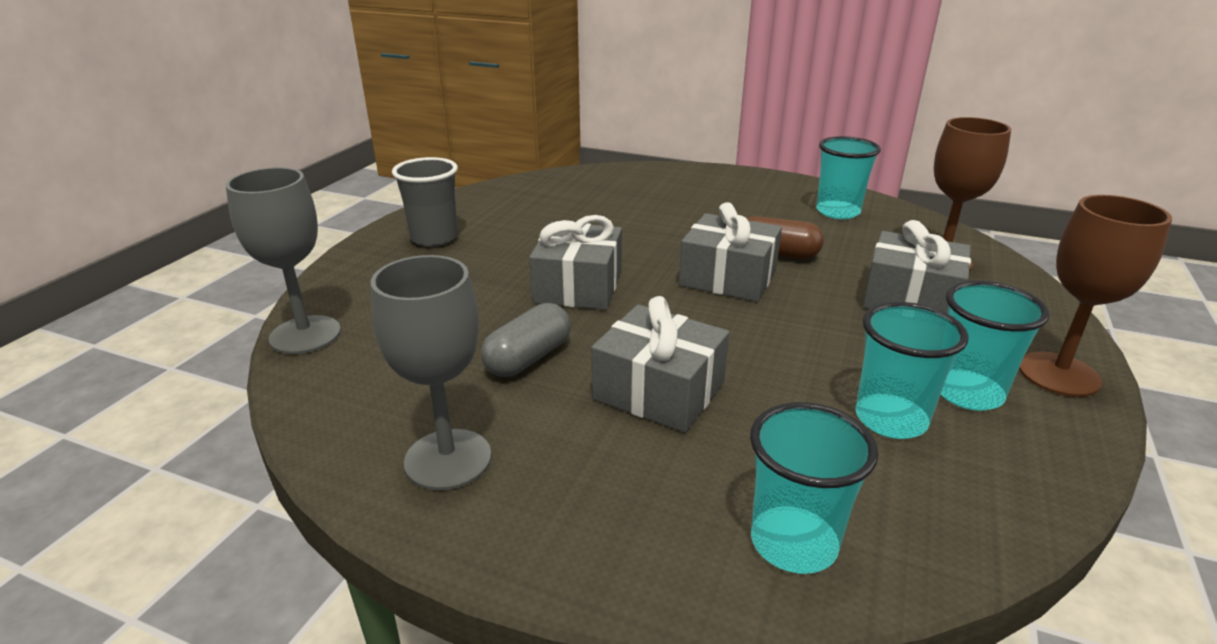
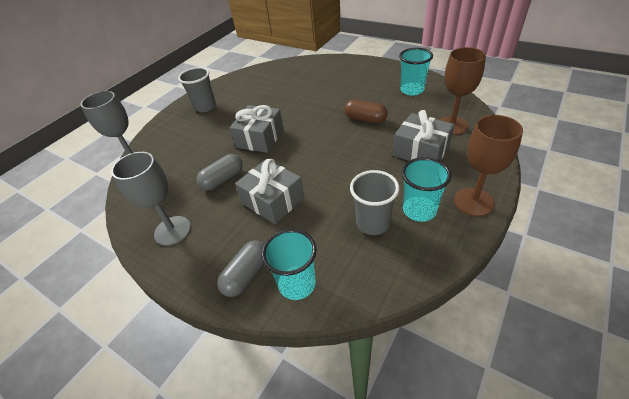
camera: 15 degrees right, 15 degrees up
(668, 534) = (246, 275): none -> grey capsule
(728, 278) = (333, 134): grey gift -> none
(890, 419) = (373, 223): turquoise cup -> grey cup

